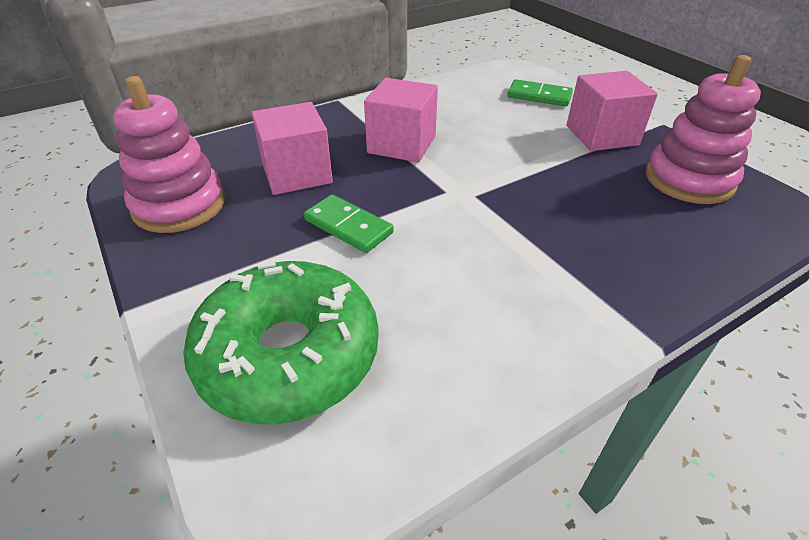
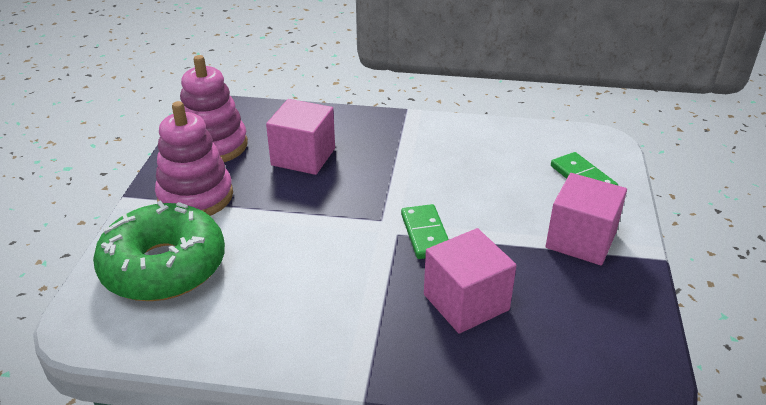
camera: 40 degrees right, 5 degrees down
(348, 226) = (286, 210): green domino -> green domino (425, 234)
(402, 144) = (401, 168): pink cube -> pink cube (466, 302)
(689, 180) = (593, 317): pink stacking toy -> pink stacking toy (195, 196)

